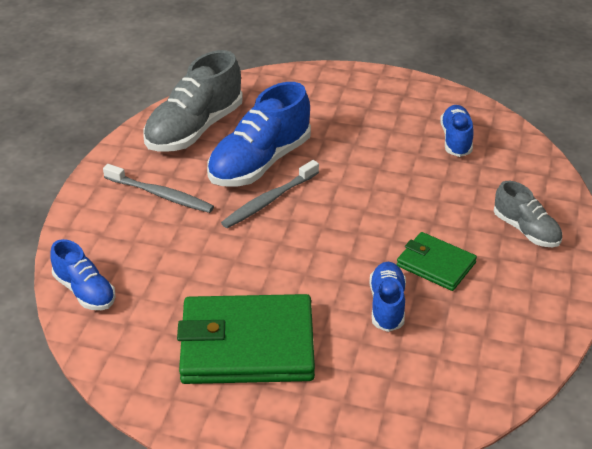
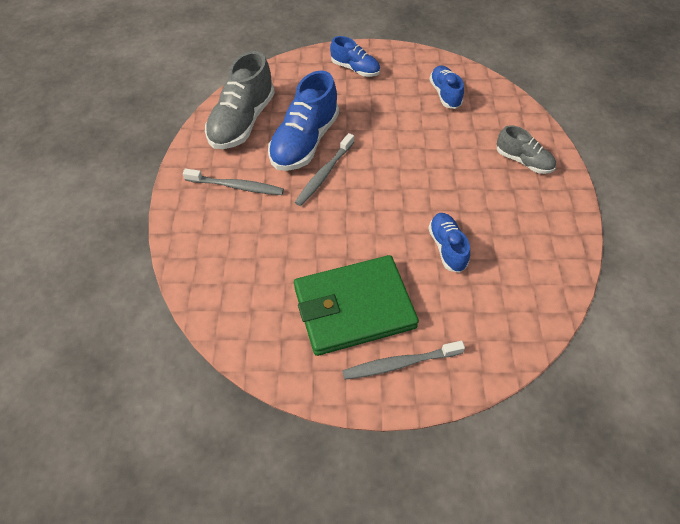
camera: 15 degrees left, 15 degrees up
(85, 291) = (206, 288): blue shoe -> blue shoe (355, 69)
(277, 413) = (400, 363): none -> grey toothbrush
(435, 264) = (469, 204): green wallet -> none

